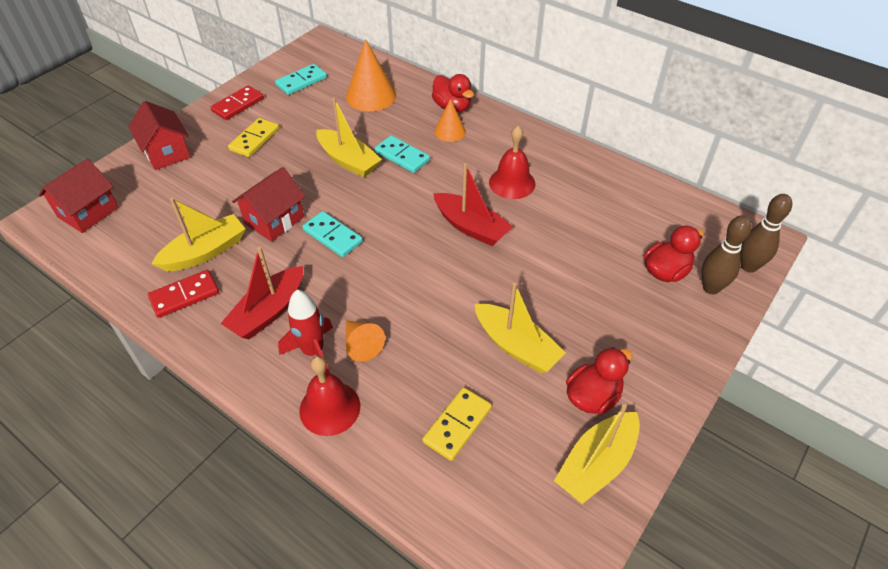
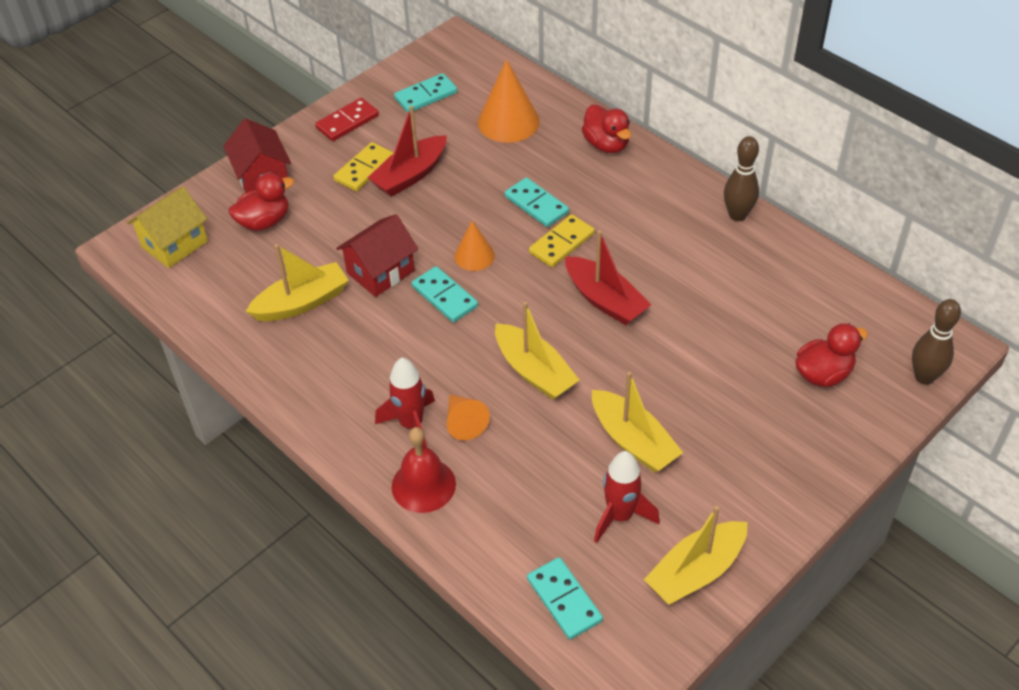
camera: 10 degrees right, 0 degrees up
(88, 212) = (174, 244): red house -> yellow house
(184, 296) = (278, 350): red domino -> none
(268, 311) = (367, 376): red boat -> red boat (410, 175)
(348, 161) = (472, 205): yellow boat -> yellow boat (534, 371)
(450, 131) = (598, 177): orange cone -> orange cone (474, 256)
(457, 425) = (555, 516): yellow domino -> yellow domino (561, 243)
(478, 508) = (564, 600): none -> turquoise domino
(512, 183) = (663, 250): red bell -> none
(517, 418) = (620, 516): none -> red rocket
(592, 397) = (706, 503): red duck -> red duck (264, 221)
(711, 288) = (871, 398): brown bowling pin -> brown bowling pin (737, 215)

